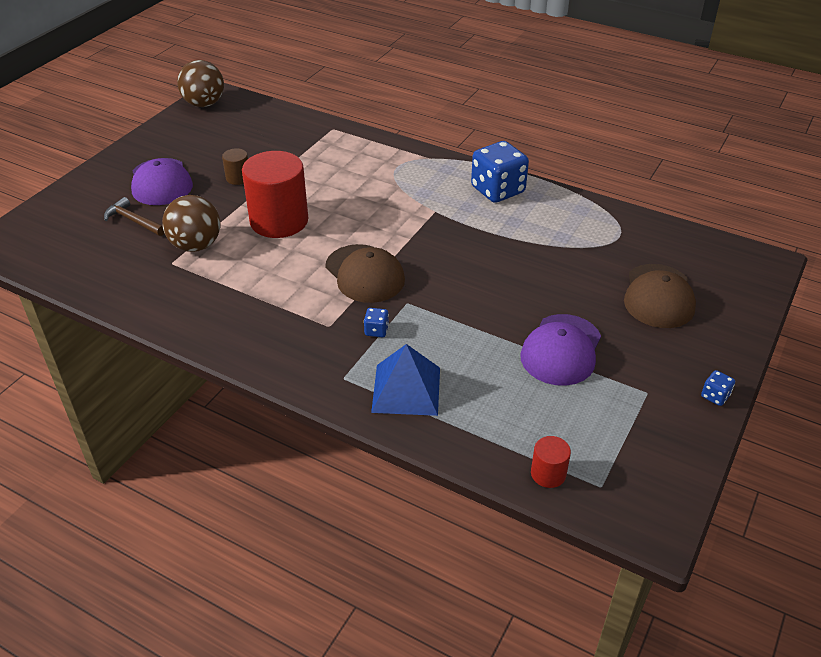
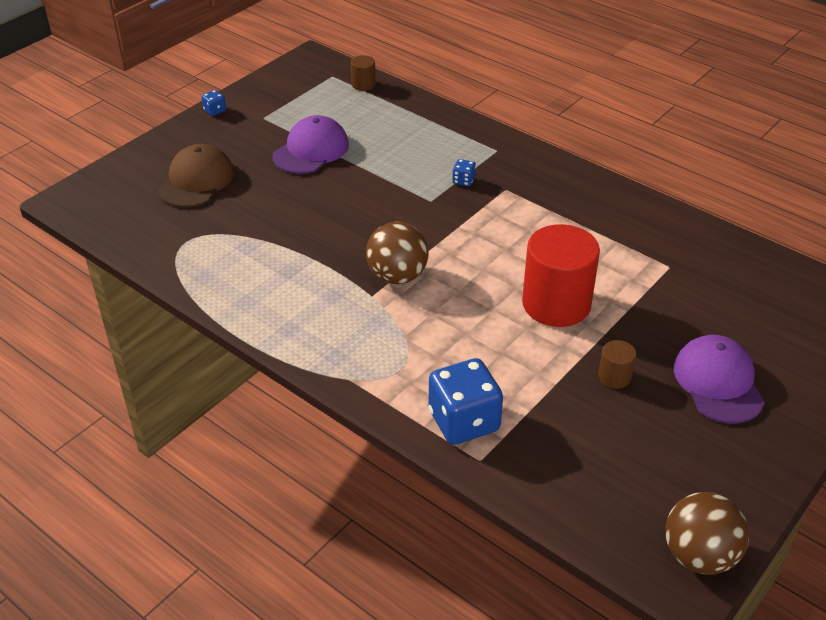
camera: 170 degrees left, 0 degrees up
(133, 221) = (731, 325): brown hammer -> none
(196, 245) = (647, 283): brown ball -> brown ball (397, 276)
(365, 274) = (466, 232): brown cap -> none
(406, 389) = (447, 138): blue pyramid -> none
(497, 190) = (285, 315): blue dice -> blue dice (464, 421)
(548, 474) = (363, 84): red cylinder -> brown cylinder

